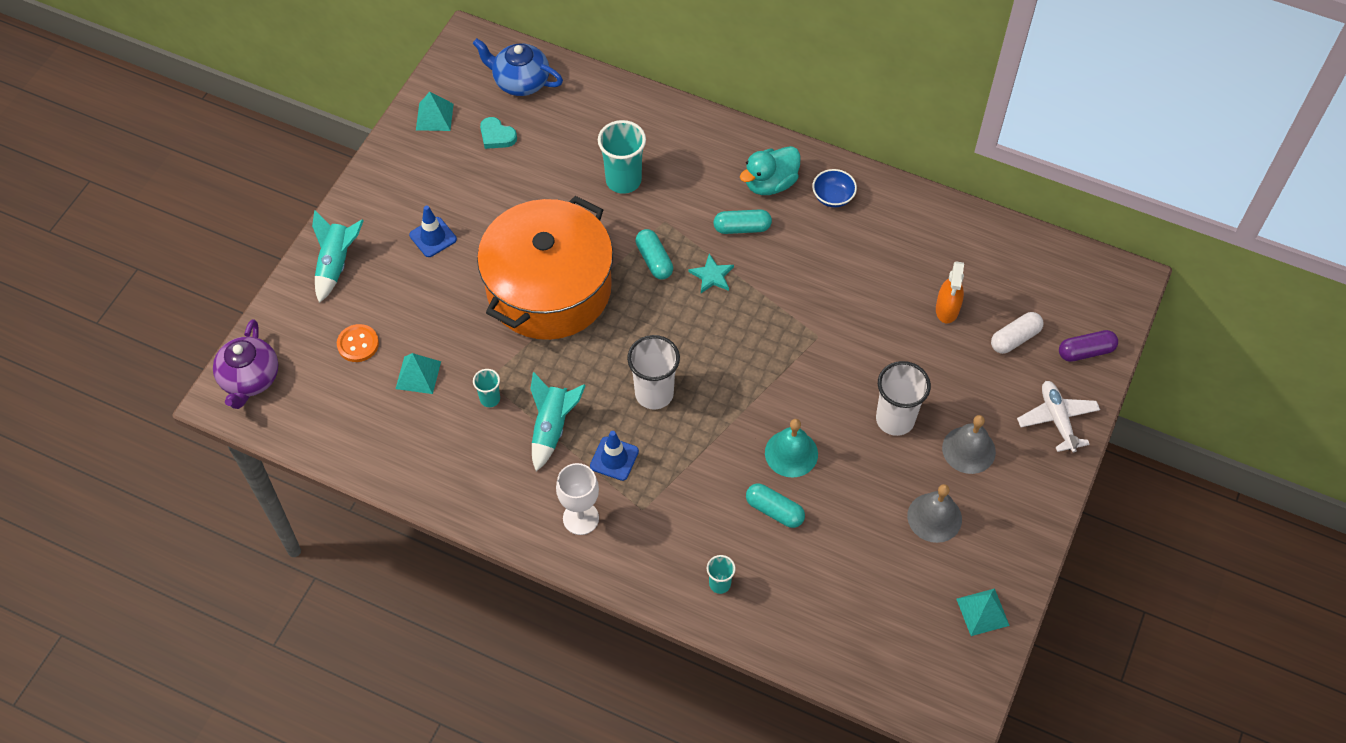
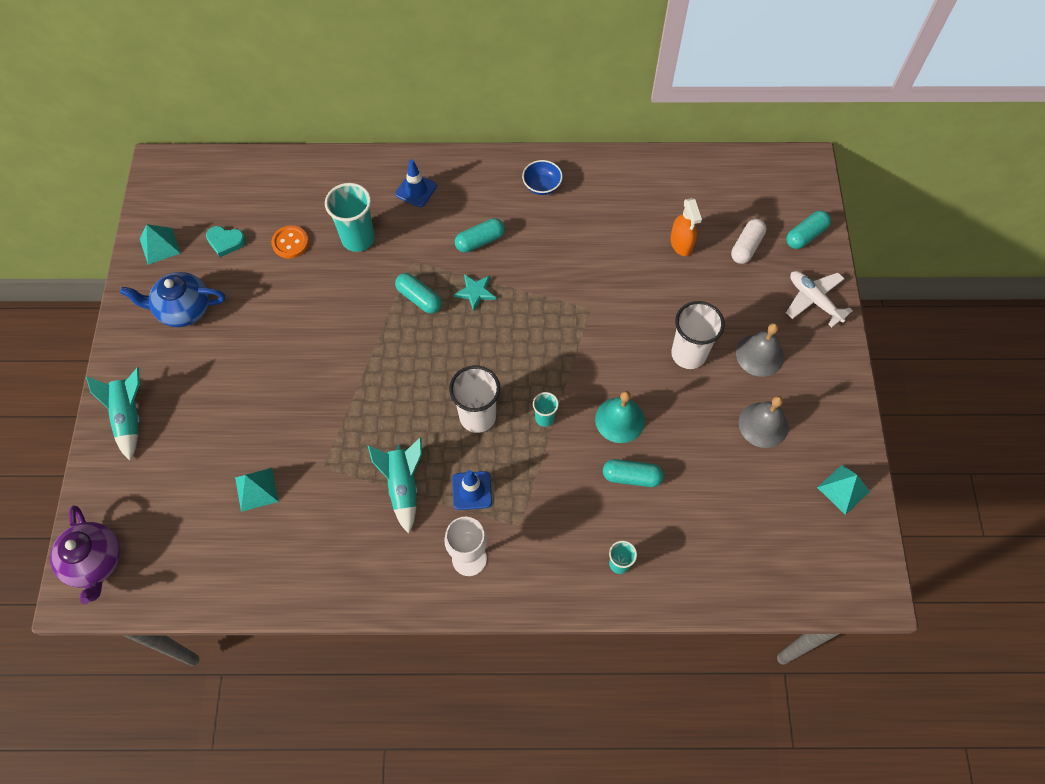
camera: 25 degrees left, 5 degrees up
(358, 344) = (185, 484): orange button -> orange button (290, 243)
(433, 237) = (210, 356): blue traffic cone -> blue traffic cone (416, 190)
(490, 399) = (334, 483): turquoise cup -> turquoise cup (544, 418)
(520, 82) = (224, 186): blue teapot -> blue teapot (183, 309)
(549, 288) = (338, 360): orange pot -> none
(770, 183) = (484, 194): turquoise duck -> none
(1085, 351) = (805, 235): purple capsule -> turquoise capsule

